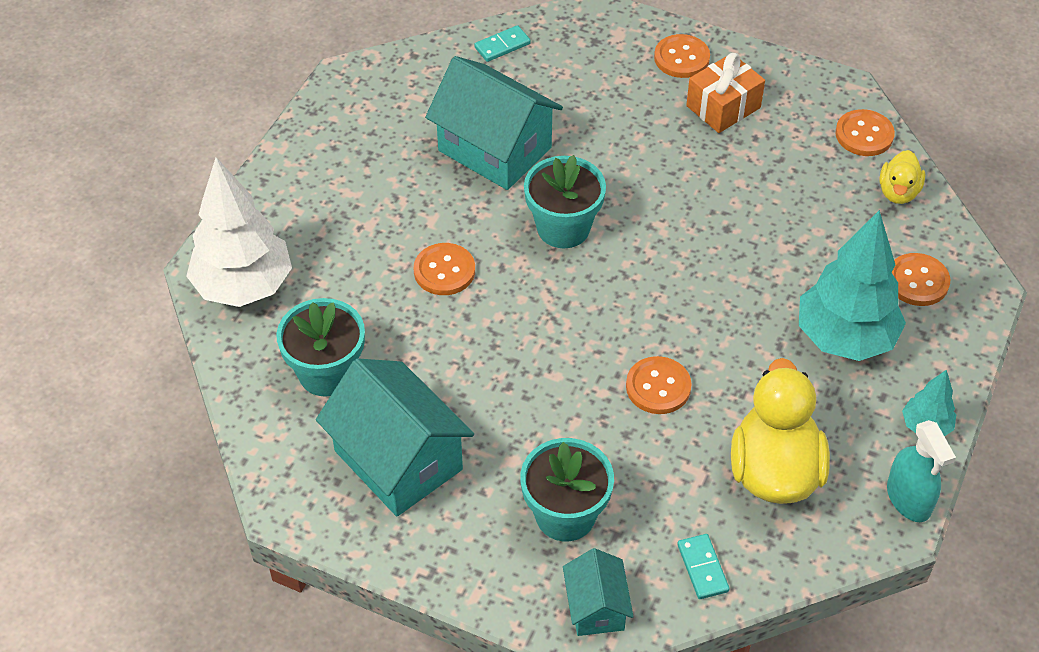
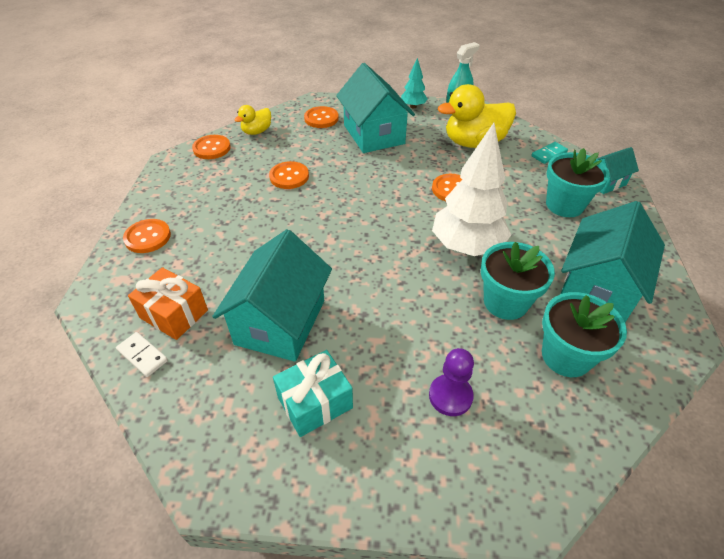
camera: 110 degrees left, 5 degrees down
(244, 286) = (529, 461): white tree -> white tree (466, 246)
(337, 255) = (450, 396): none -> purple pawn
(385, 155) = (315, 402): none -> turquoise gift
(444, 271) = (424, 315): orange button -> orange button (289, 176)
(502, 45) = (142, 355): turquoise domino -> white domino
(563, 228) = (348, 259): turquoise flower pot -> turquoise flower pot (505, 302)
(723, 107) = (199, 207): orange gift -> orange gift (174, 314)
(844, 338) = (374, 134): turquoise tree -> turquoise house
(898, 192) = (257, 131): yellow duck -> yellow duck turned 135 degrees clockwise

